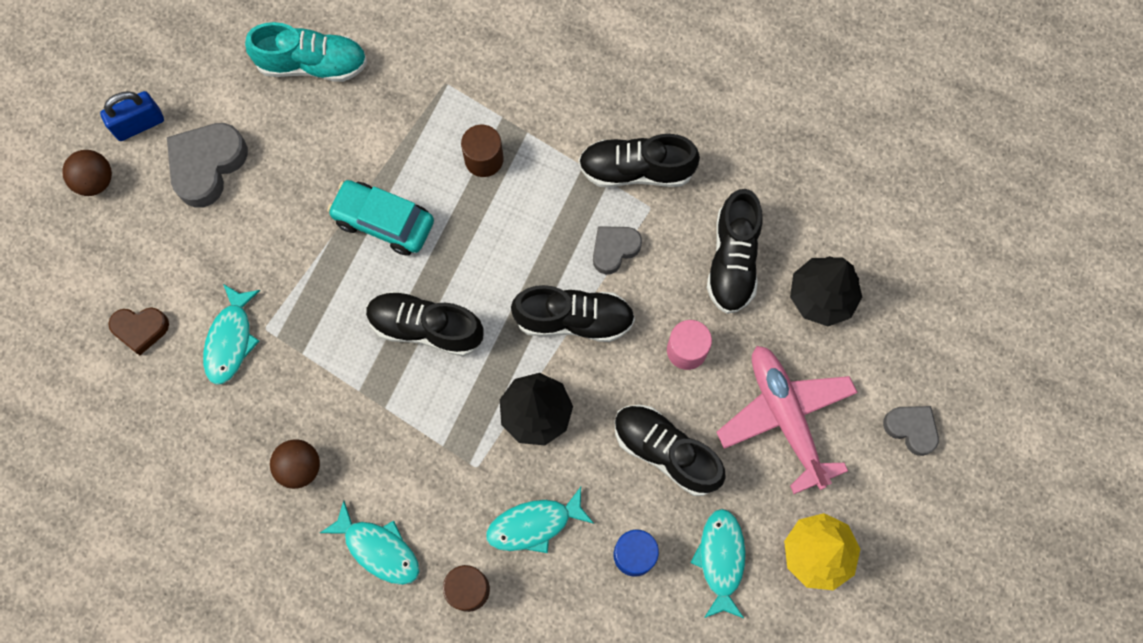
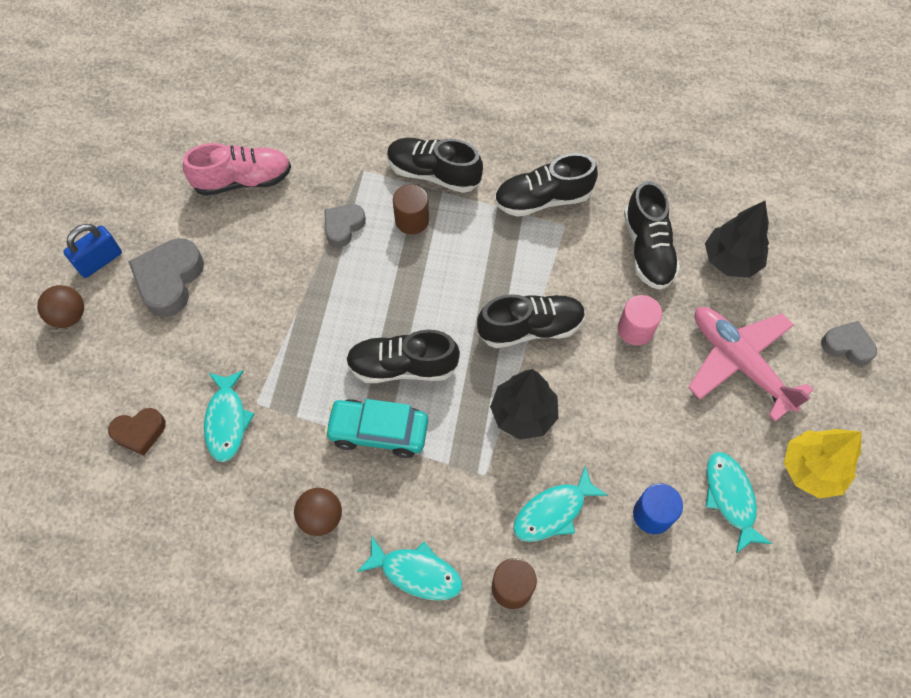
camera: 15 degrees left, 10 degrees down
(312, 64) = (243, 180): turquoise shoe -> pink shoe
(383, 222) = (339, 289): turquoise car -> turquoise car (378, 432)
(614, 249) = (546, 264): grey heart -> grey heart (343, 227)
(665, 452) = (648, 418): black shoe -> black shoe (433, 174)

